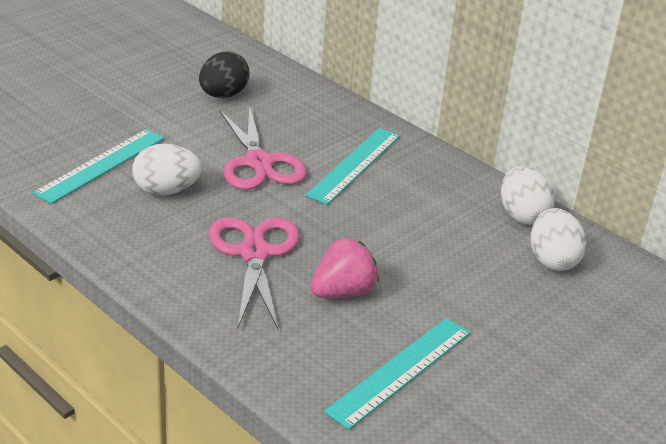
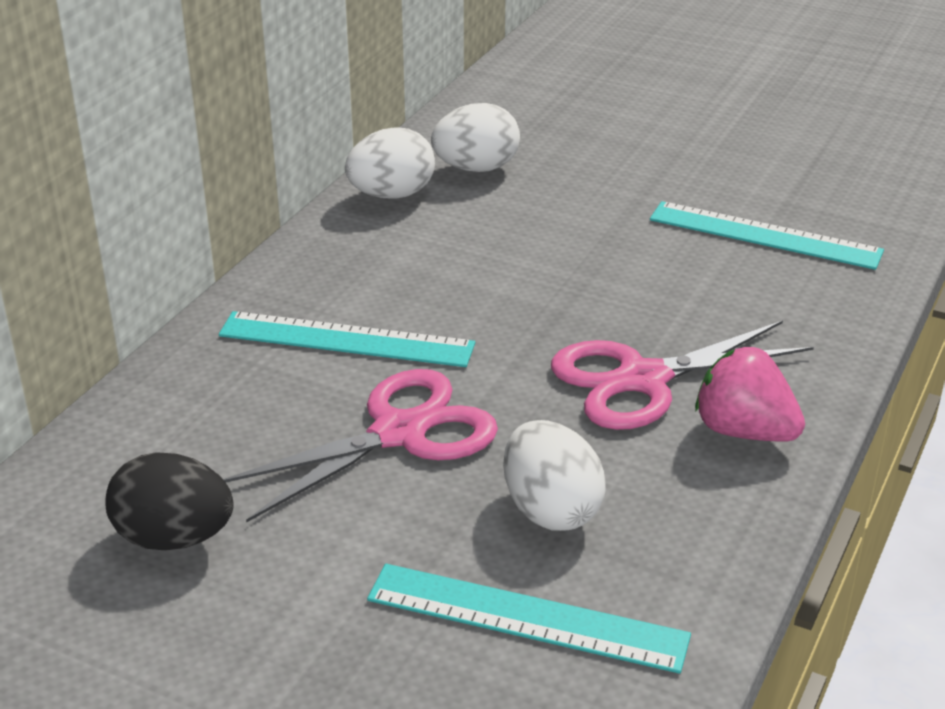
camera: 105 degrees left, 0 degrees up
(343, 292) = (663, 294): pink strawberry -> pink strawberry (744, 431)

